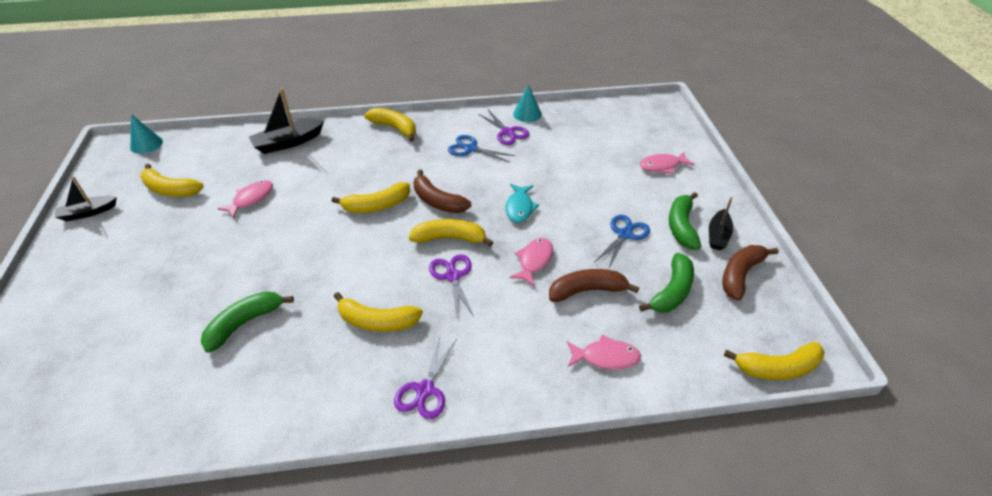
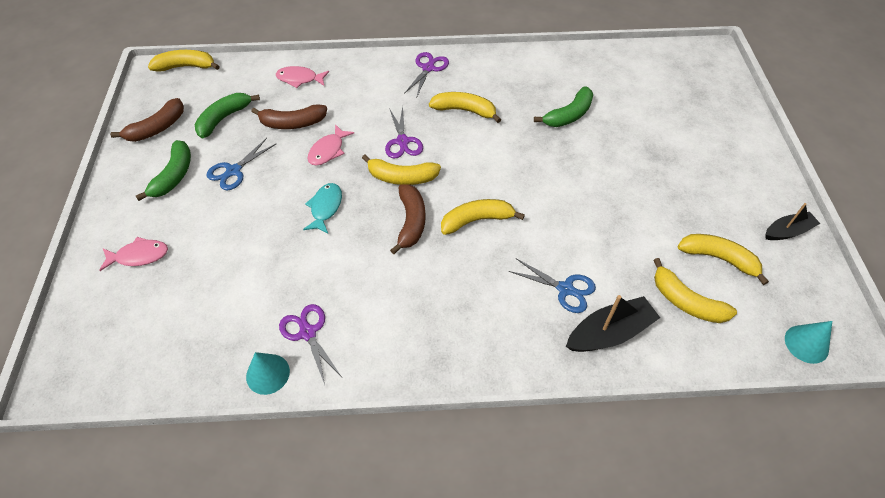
camera: 175 degrees left, 10 degrees up
(251, 199) = (618, 238): pink fish -> none
(395, 128) = (465, 354): yellow banana -> yellow banana (686, 301)
(438, 201) = (411, 222): brown banana -> brown banana turned 45 degrees clockwise
(471, 149) = (363, 302): blue scissors -> blue scissors (565, 289)
(718, 235) = (147, 164): black boat -> none

